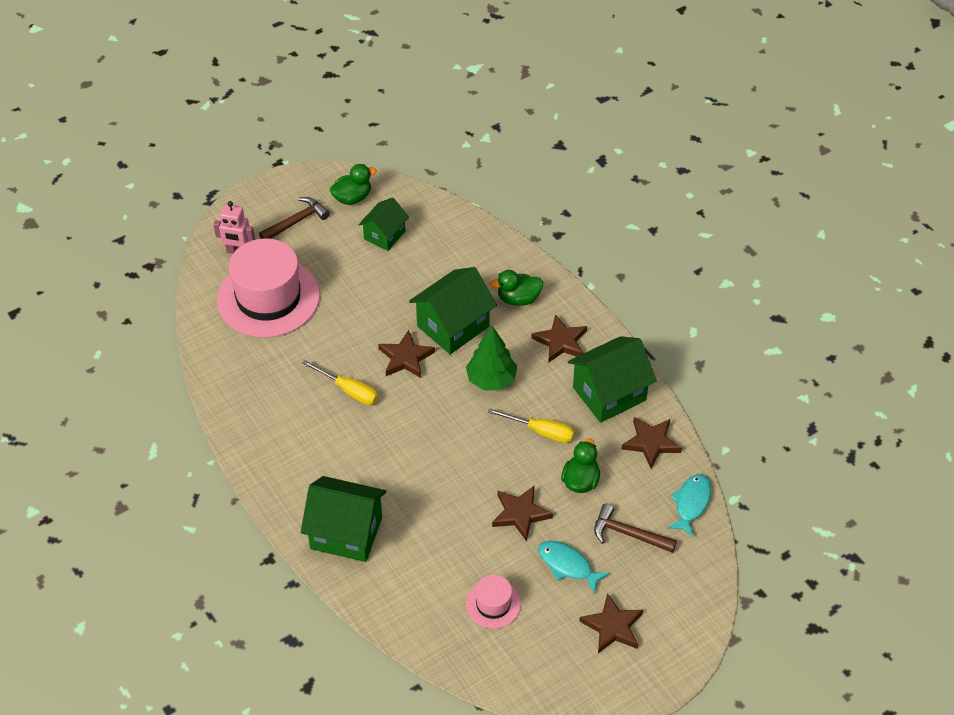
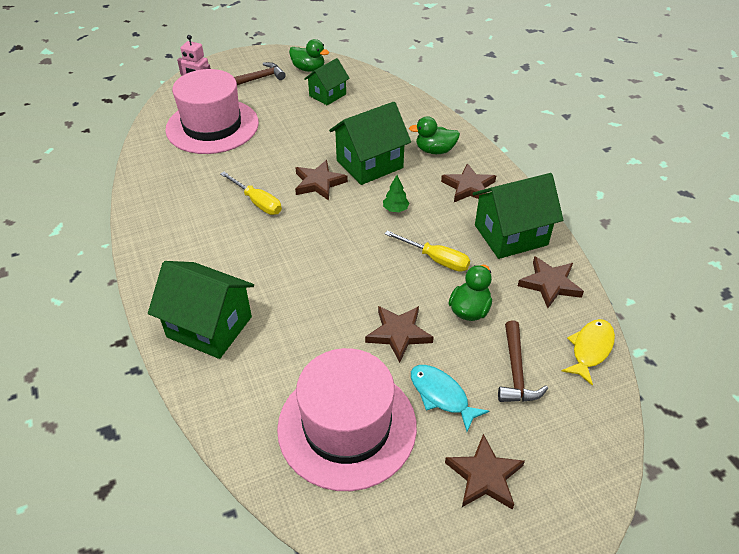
camera: 10 degrees right, 5 degrees down
(352, 198) = (308, 69): green duck -> green duck turned 45 degrees clockwise
(491, 379) = (395, 209): green tree -> green tree, size x0.53
(493, 604) = (347, 426): pink hat -> pink hat, size x2.14
(628, 534) = (516, 371): brown hammer -> brown hammer turned 120 degrees counterclockwise
(691, 503) = (590, 349): turquoise fish -> yellow fish

